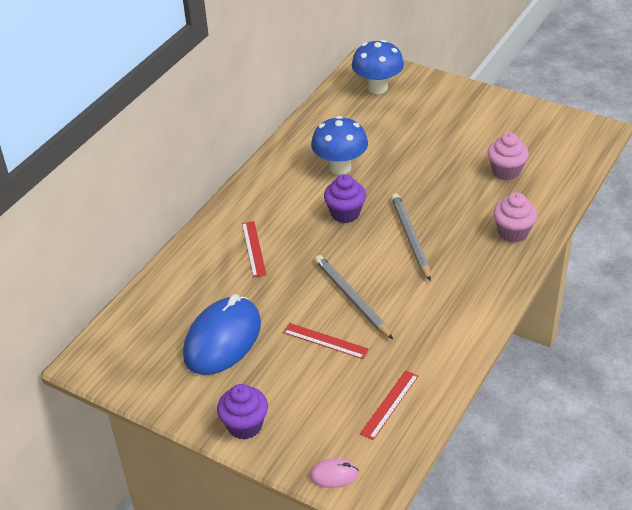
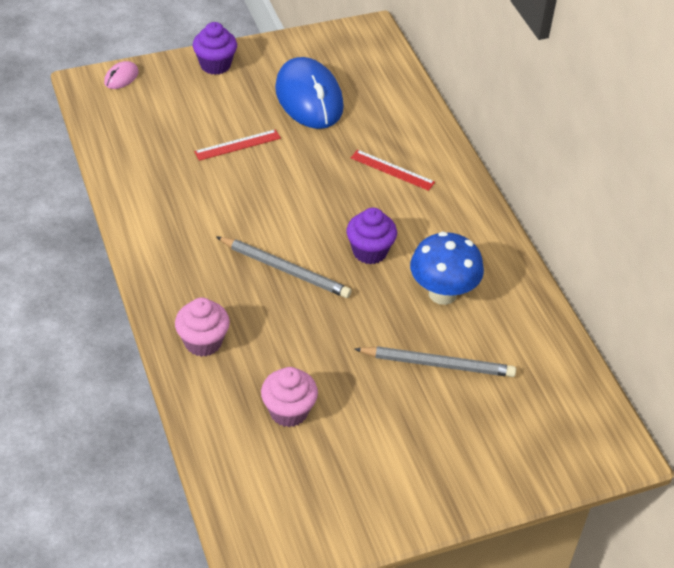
camera: 125 degrees right, 5 degrees up
(352, 298) = (261, 186): grey pencil -> grey pencil (437, 364)
(377, 88) = (557, 423): blue mushroom -> none
(389, 404) = (137, 136): red ruler -> none

